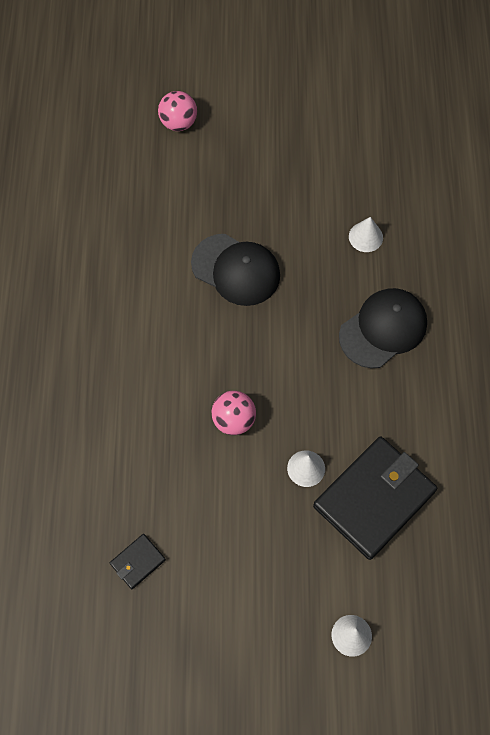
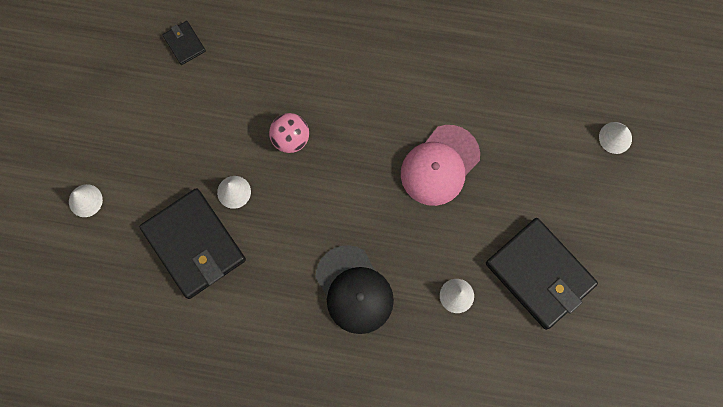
camera: 100 degrees right, 10 degrees up
(178, 123) = (615, 137): pink ball -> white cone
(236, 270) = (440, 165): black cap -> pink cap
(327, 170) = (539, 274): none -> black wallet

